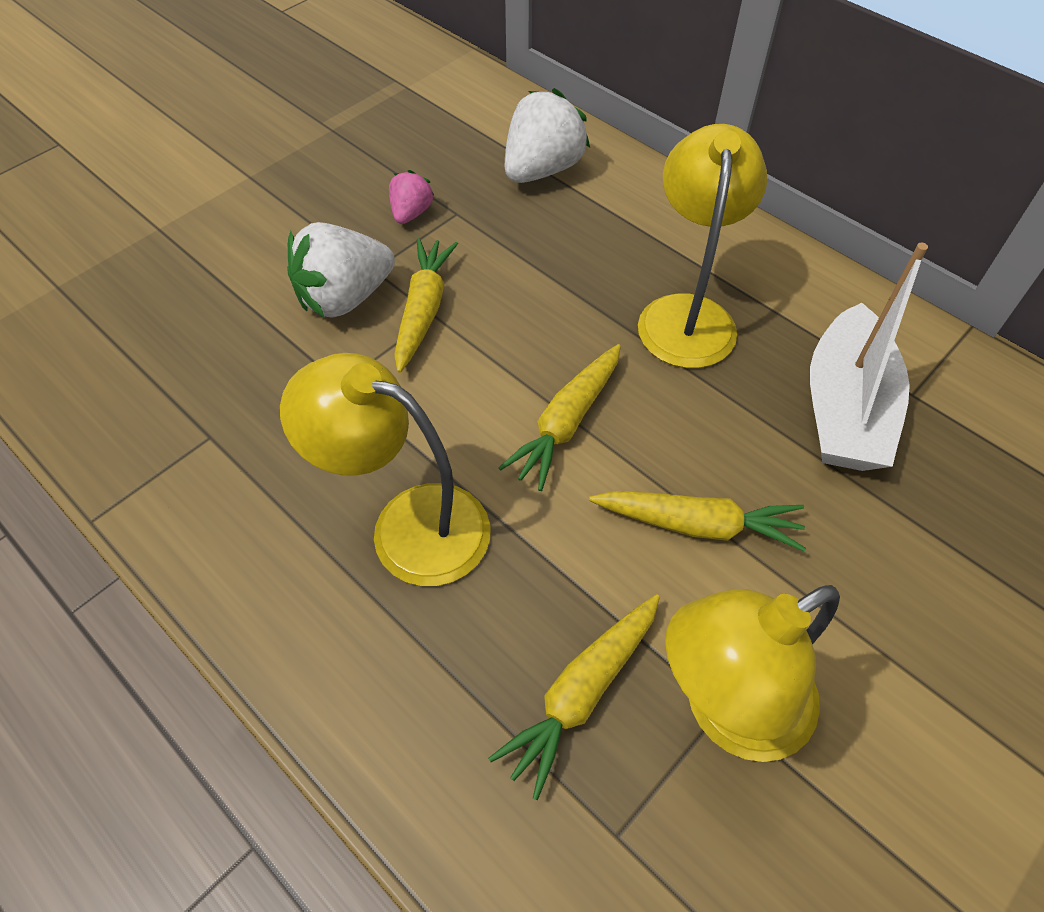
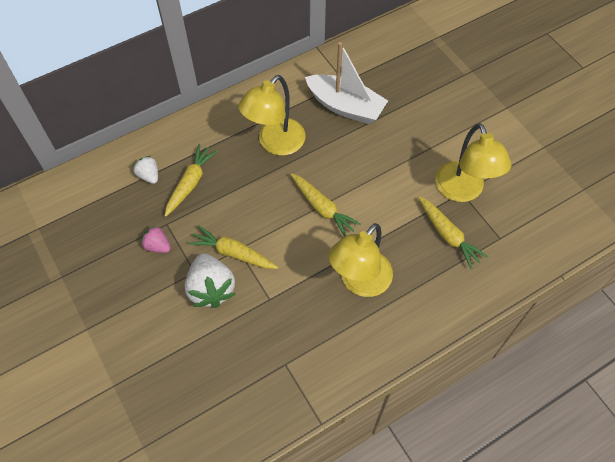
camera: 75 degrees left, 5 degrees up
(542, 170) = (149, 176): white strawberry -> white strawberry, size x0.54
(687, 314) = (275, 143): yellow lamp -> yellow lamp turned 75 degrees counterclockwise
(699, 525) = (386, 175): yellow carrot -> yellow carrot (190, 183)

